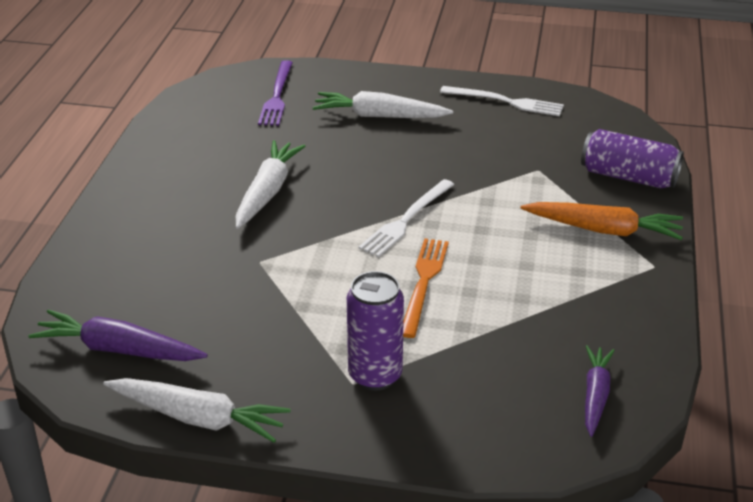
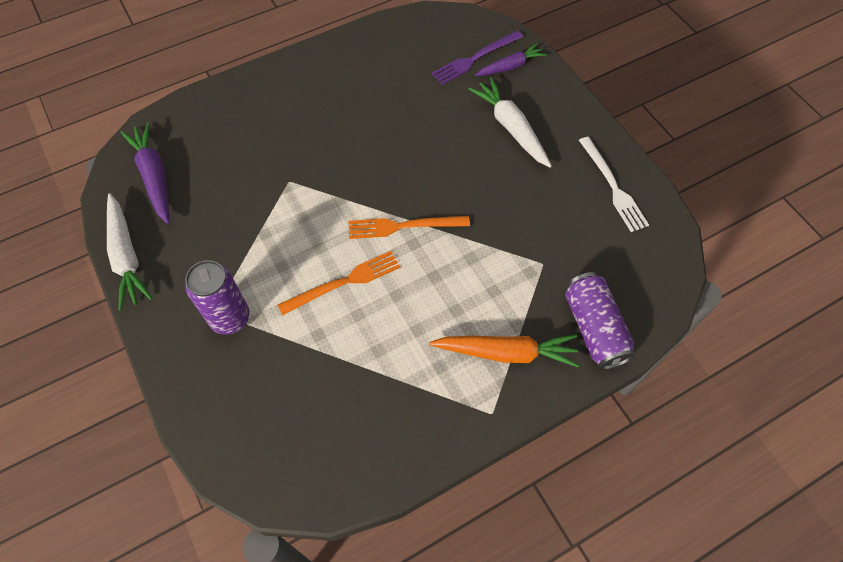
camera: 50 degrees right, 25 degrees up
(267, 192) = (363, 133): white carrot -> none
(406, 220) = (403, 226): white fork -> orange fork
(595, 395) = (309, 460): purple carrot -> purple carrot (510, 66)
(603, 230) = (506, 352): orange carrot -> orange carrot turned 60 degrees counterclockwise

